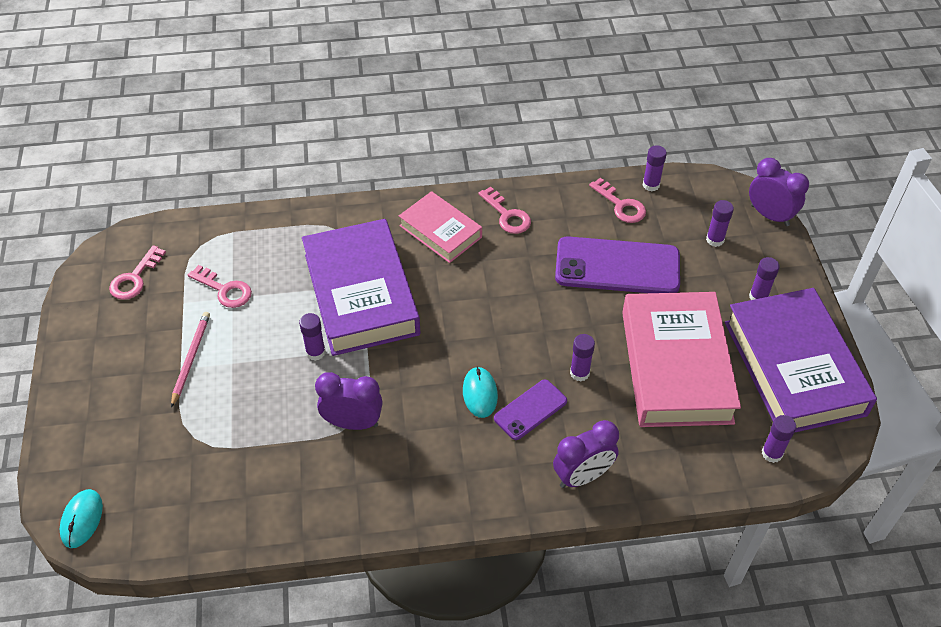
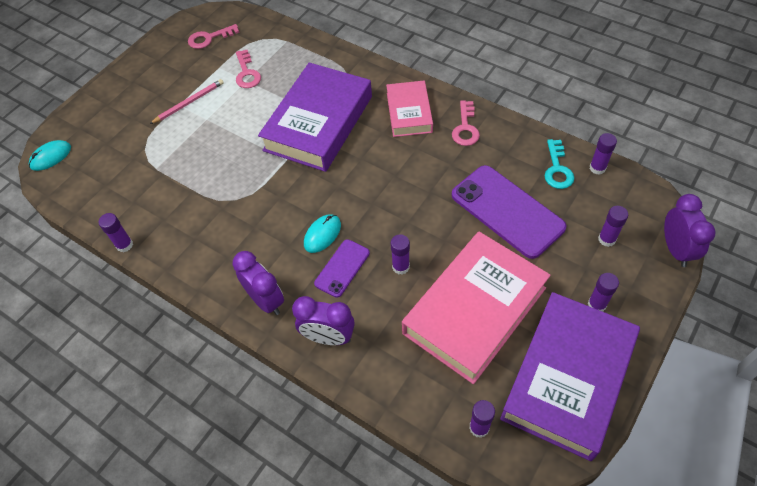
camera: 45 degrees right, 5 degrees up
(315, 352) = (256, 142): purple glue stick -> purple glue stick (124, 245)
(353, 423) = (231, 200): purple clock -> purple clock (266, 300)
(530, 410) = (342, 268): purple phone -> purple phone turned 60 degrees counterclockwise
(621, 205) = (557, 169): pink key -> turquoise key

